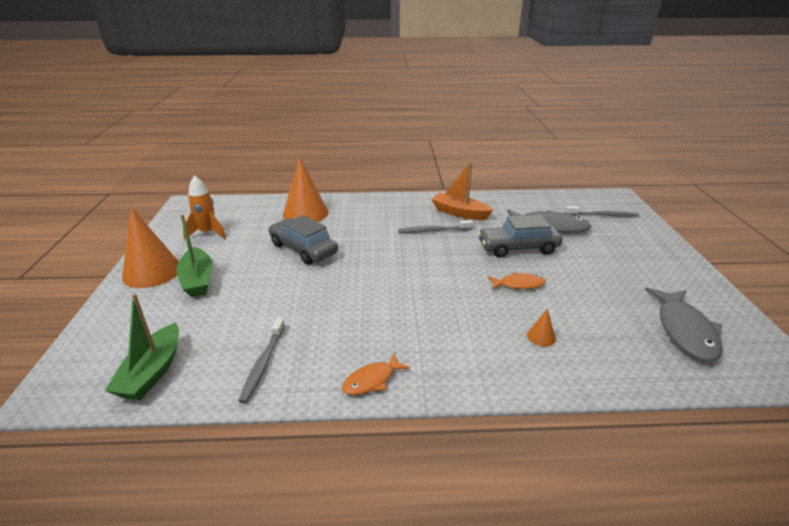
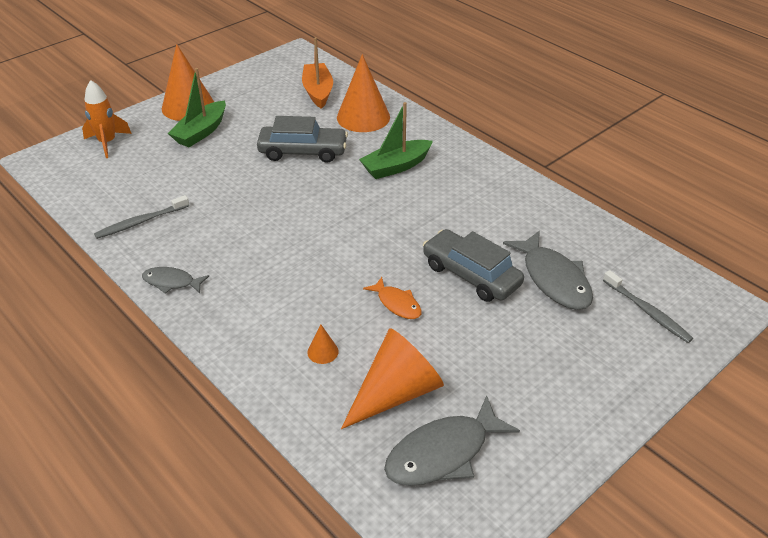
camera: 50 degrees right, 10 degrees up
(152, 372) = (89, 182): green boat -> green boat (396, 166)
(207, 233) = (267, 93): orange rocket -> orange rocket (107, 143)
(303, 249) = (303, 152): grey car -> grey car turned 90 degrees clockwise
(372, 380) = (171, 282): orange fish -> grey fish
(433, 231) = (432, 204): grey toothbrush -> none
(459, 213) = (495, 203): orange boat -> orange boat (318, 92)
(611, 324) = (396, 393): none -> orange cone

